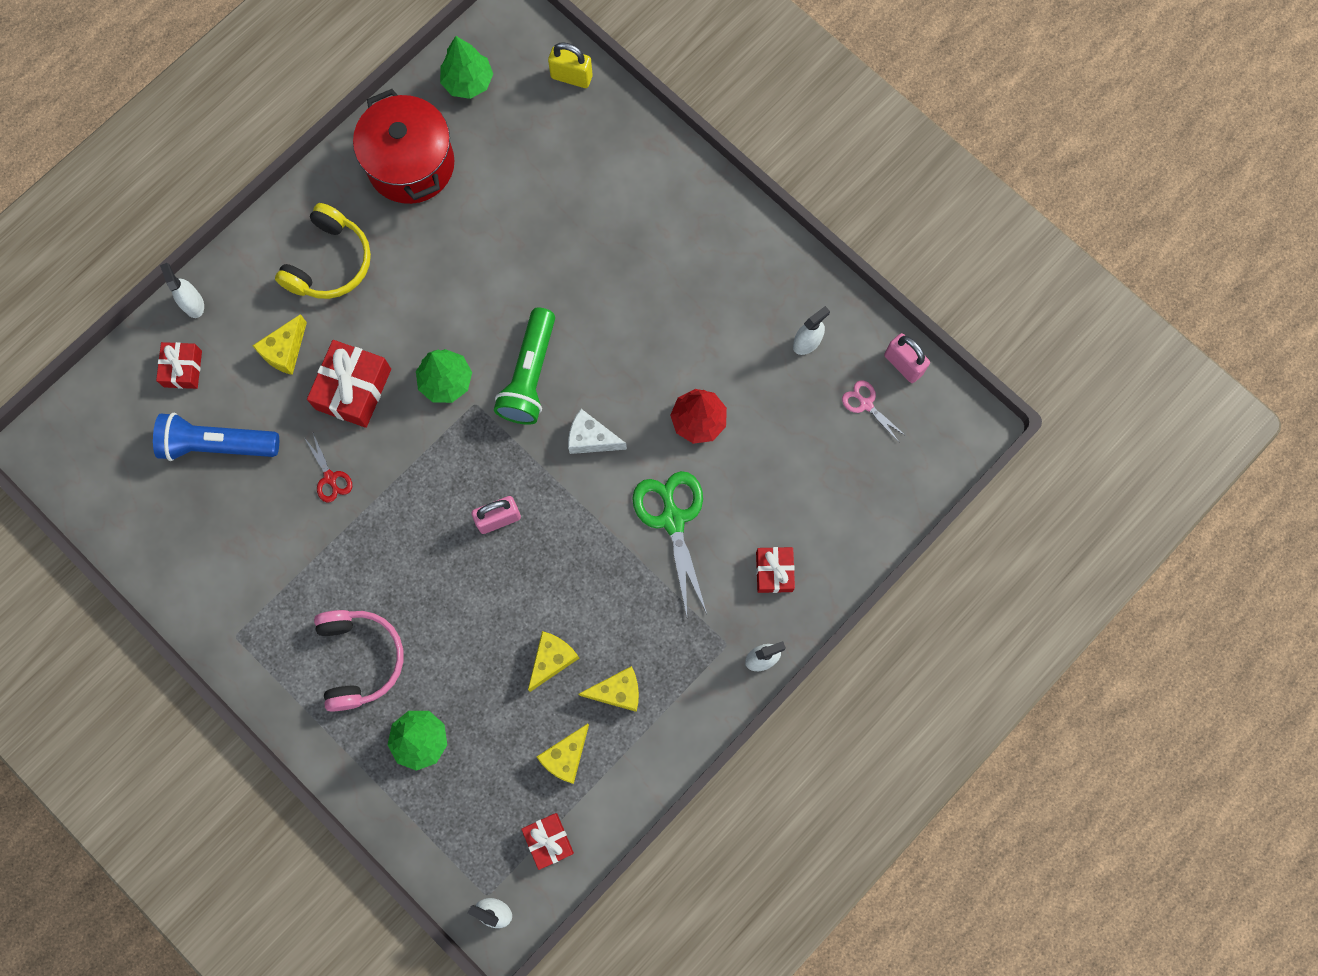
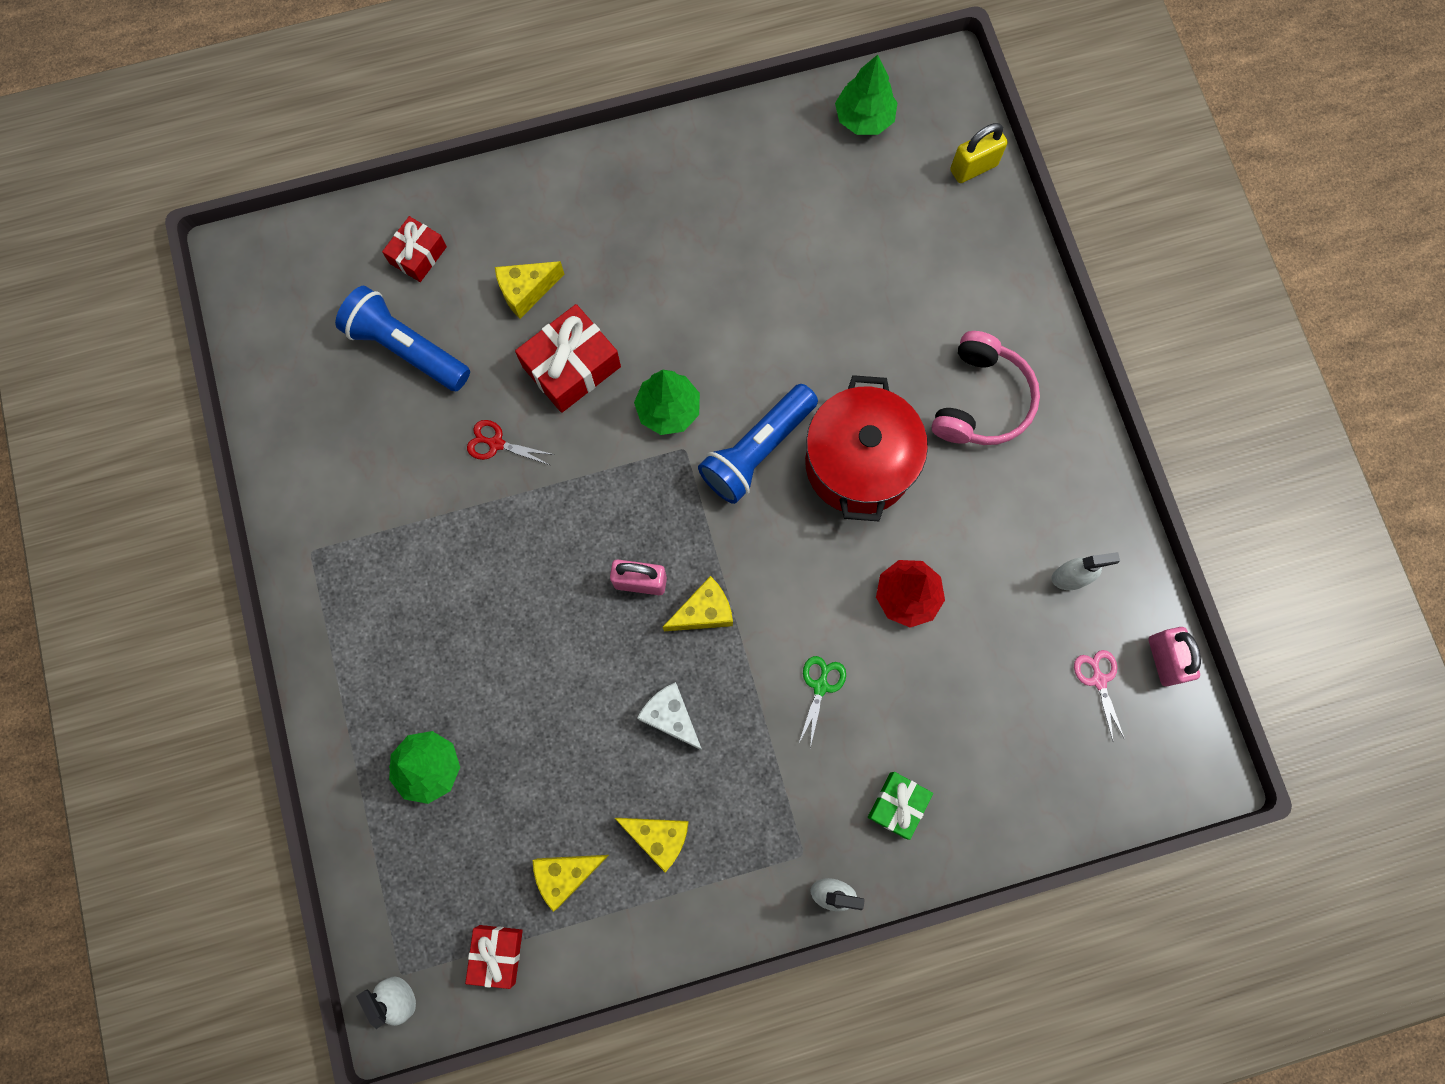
camera: 30 degrees right, 0 degrees up
(193, 304) = (465, 196): white spray bottle -> none
(330, 262) = (621, 226): yellow headphones -> none
(330, 478) = (496, 443): red scissors -> red scissors turned 105 degrees clockwise
(360, 659) = (418, 646): pink headphones -> pink headphones (981, 400)
(411, 164) = (759, 171): red pot -> red pot (858, 463)
(530, 375) = (757, 450): green flashlight -> blue flashlight
(552, 659) = (610, 762): yellow cheese -> yellow cheese (704, 612)
(571, 77) = (973, 168): yellow padlock -> yellow padlock turned 75 degrees counterclockwise
(591, 439) = (783, 552): white cheese -> white cheese (671, 717)
(673, 520) = (820, 686): green scissors -> green scissors, size x0.51
(774, 571) = (897, 805): red gift -> green gift

